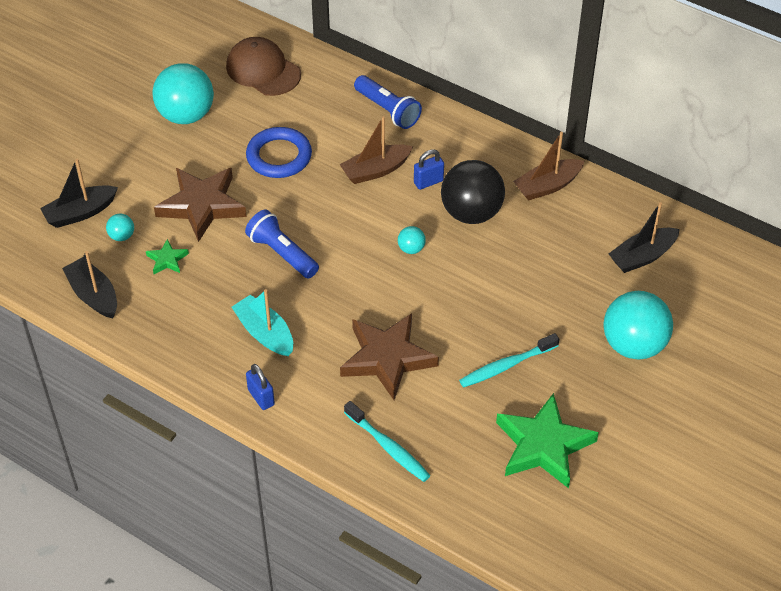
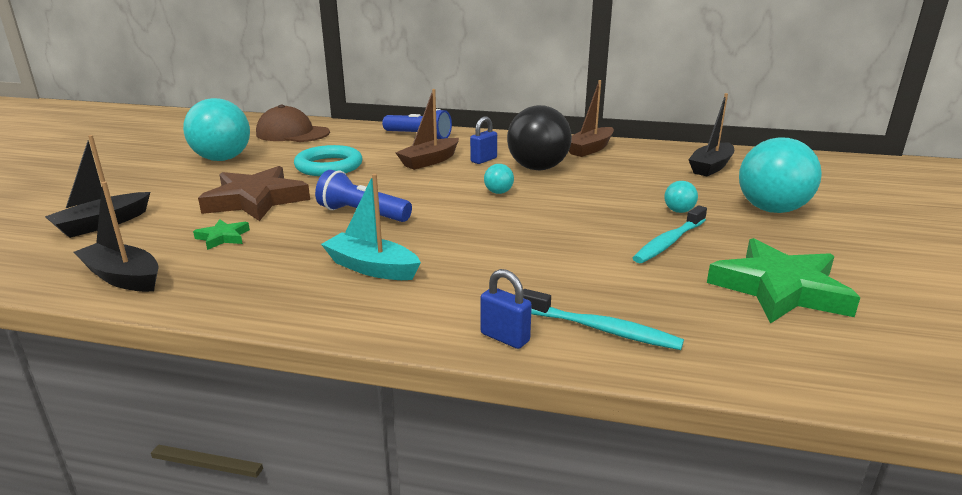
camera: 20 degrees left, 25 degrees down
(122, 236) = (160, 231): turquoise ball -> turquoise ball (678, 211)
(261, 397) = (396, 320): blue padlock -> blue padlock (505, 337)
(279, 156) = (329, 166): blue ring -> turquoise ring
(387, 358) = (534, 260): brown star -> none

